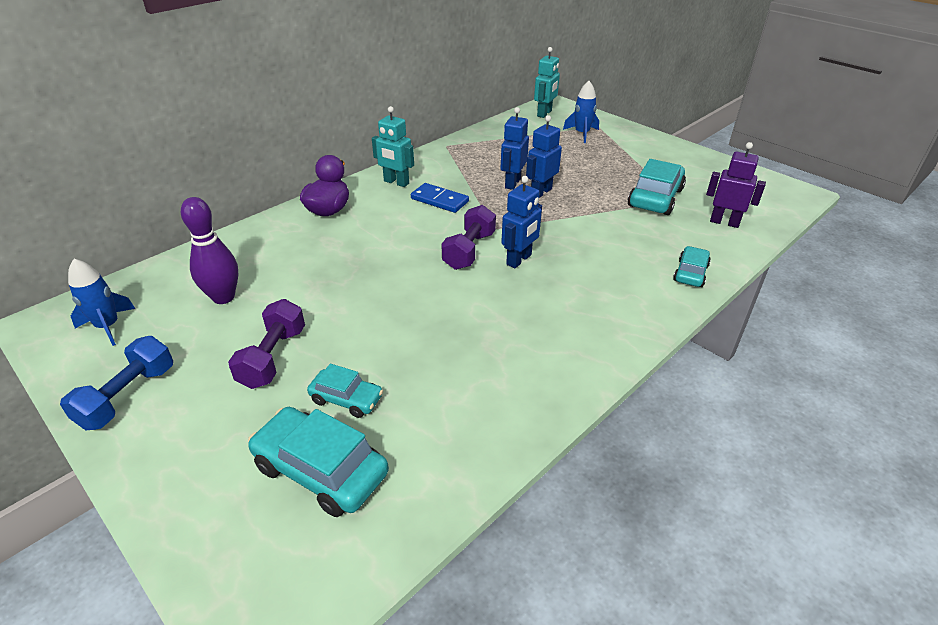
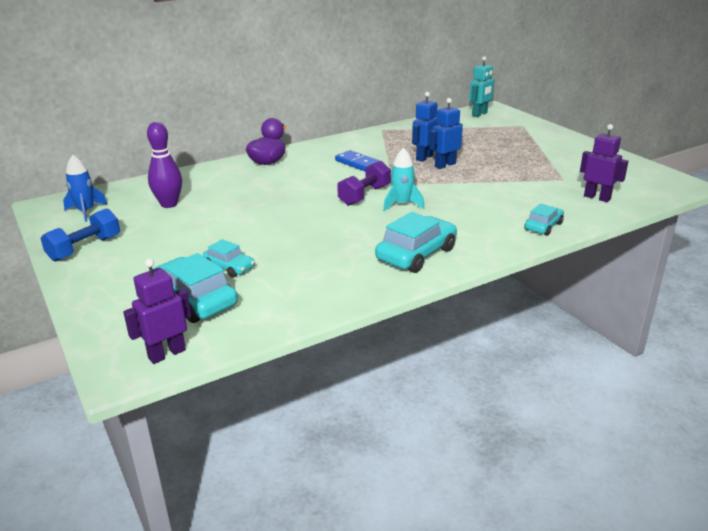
camera: 15 degrees right, 10 degrees down
(273, 357) = (188, 240): purple dumbbell -> none
(319, 586) = (167, 354): none -> purple robot
(396, 182) = (329, 150): turquoise robot -> none
(519, 260) = (402, 205): blue robot -> turquoise rocket
(582, 134) = (505, 130): blue rocket -> none
(655, 198) = (544, 176): turquoise car -> turquoise car (416, 254)

